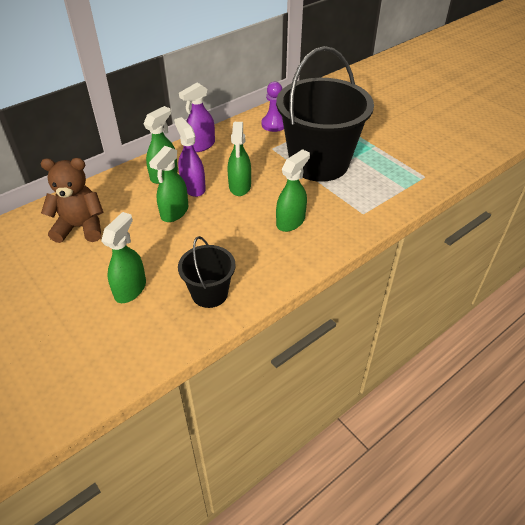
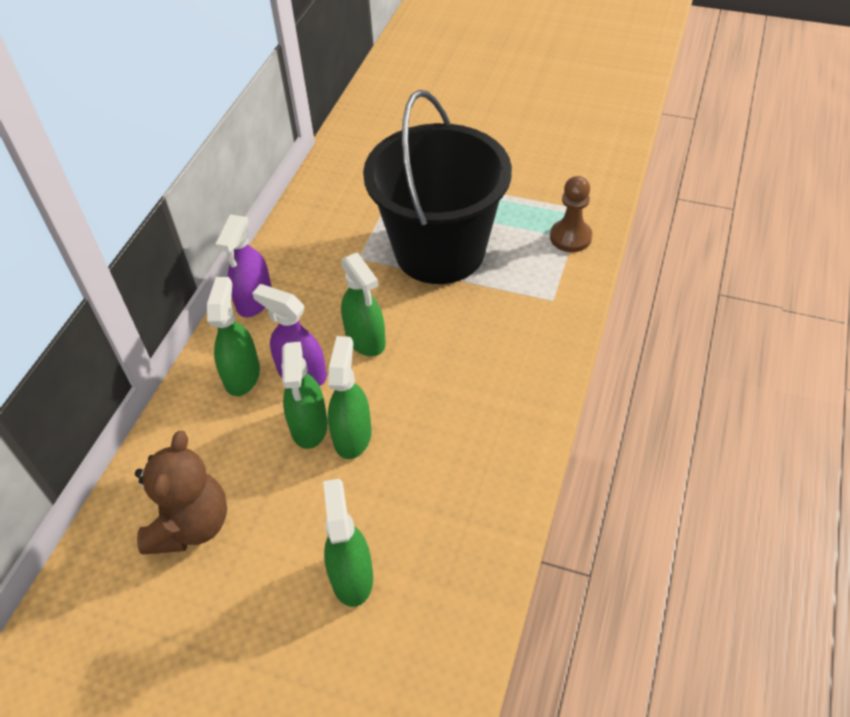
camera: 30 degrees left, 5 degrees up
(80, 227) = (191, 525): brown teddy bear -> brown teddy bear turned 135 degrees clockwise
(209, 293) = (461, 520): black bucket -> none
(274, 124) = (330, 218): purple pawn -> none
(290, 221) = (475, 358): green spray bottle -> green spray bottle (352, 435)
(404, 187) = (570, 237): none -> brown pawn

